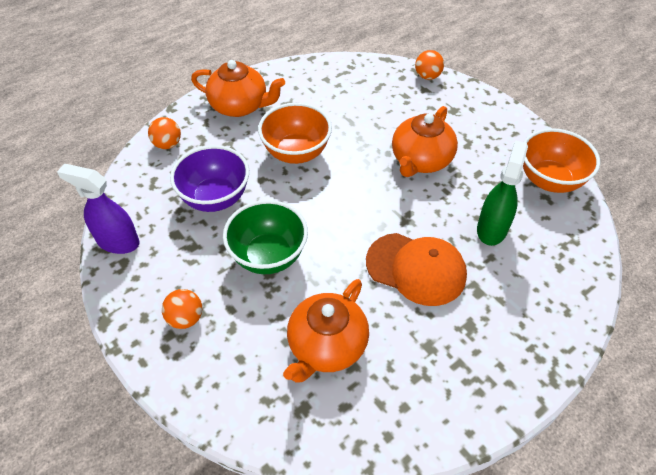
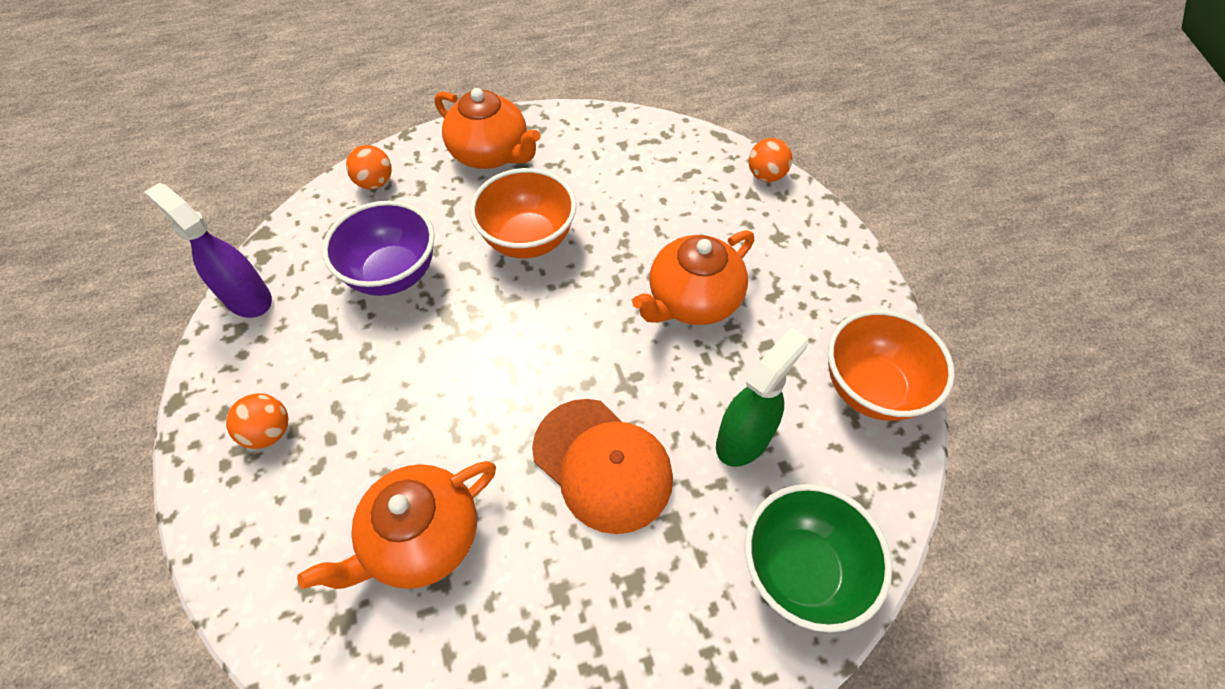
camera: 20 degrees right, 5 degrees up
(268, 256) = (416, 378): green bowl -> green bowl (800, 570)

